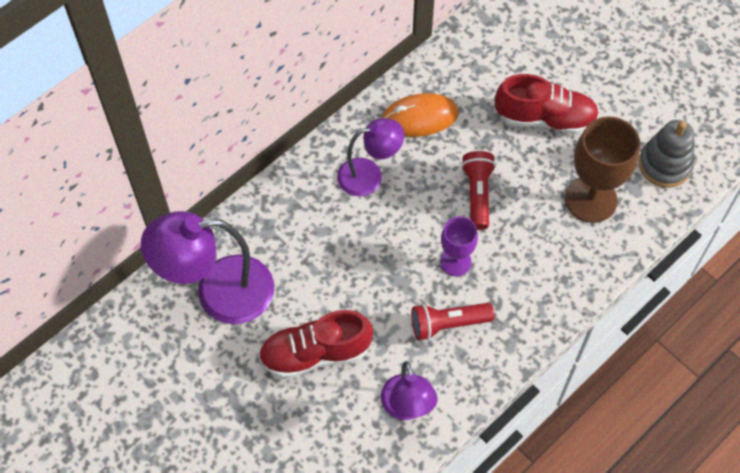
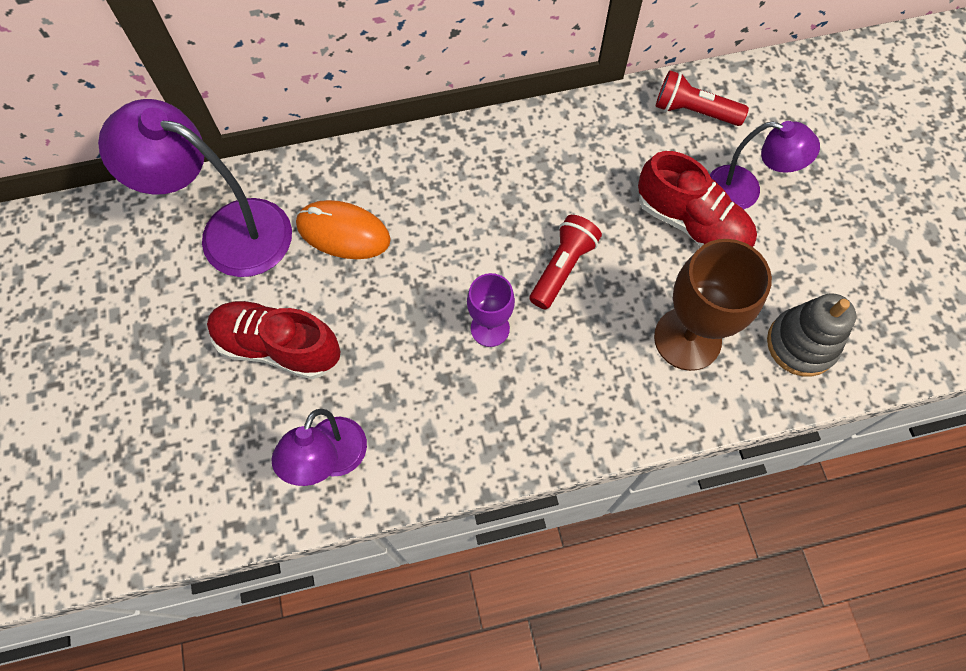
camera: 30 degrees right, 5 degrees up
(369, 175) = (460, 190): purple lamp -> purple lamp (744, 191)
(419, 117) = (553, 156): orange mouse -> orange mouse (343, 232)
(448, 324) = (436, 392): red flashlight -> red flashlight (694, 111)

